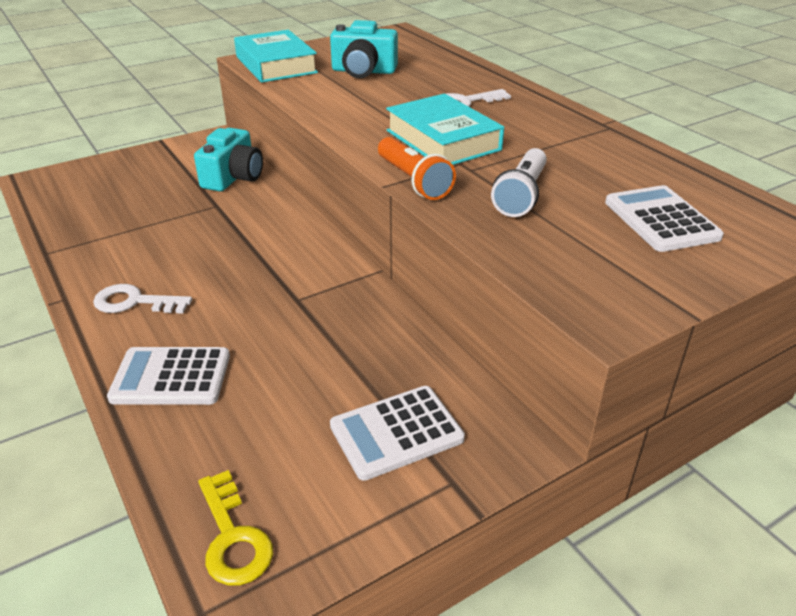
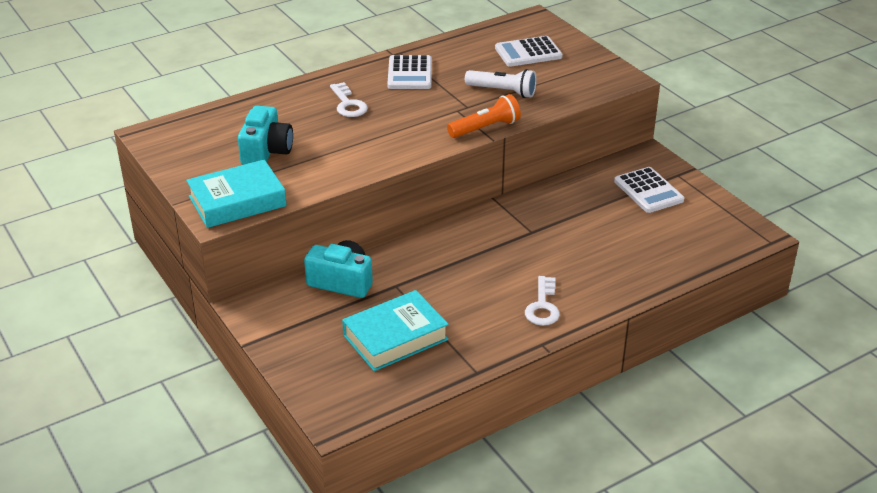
camera: 90 degrees left, 0 degrees up
(171, 377) = (620, 275): white calculator -> white calculator (410, 73)
(233, 537) = (729, 238): yellow key -> none
(443, 140) = (420, 115): turquoise book -> turquoise book (395, 337)

